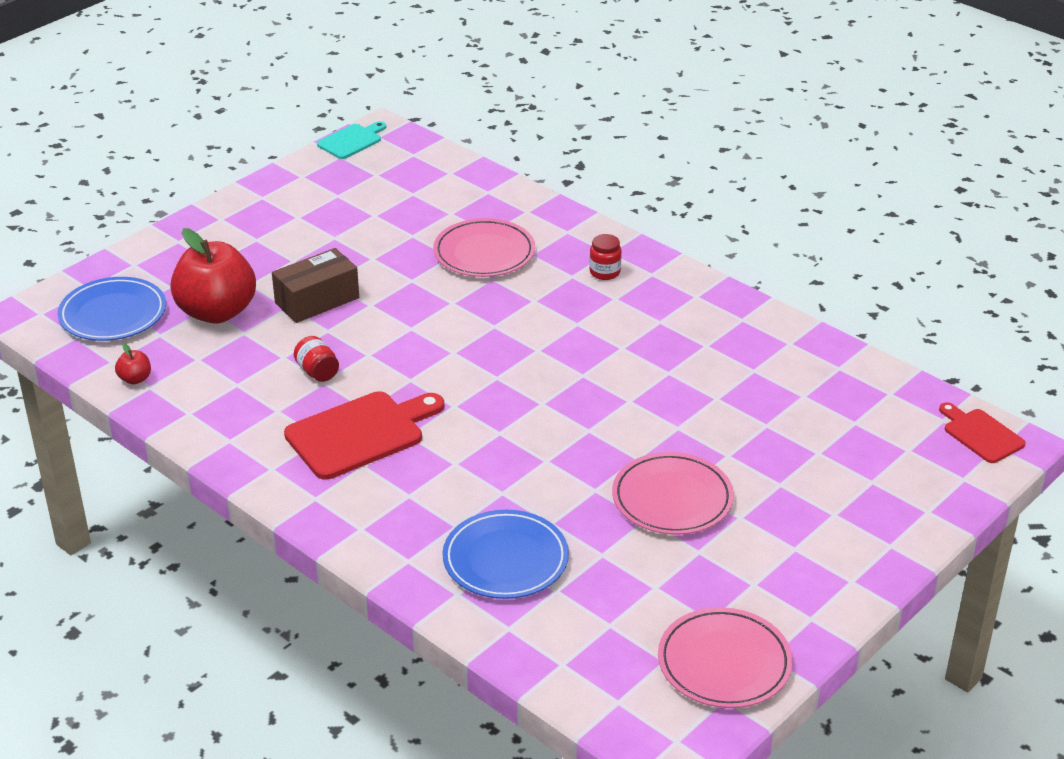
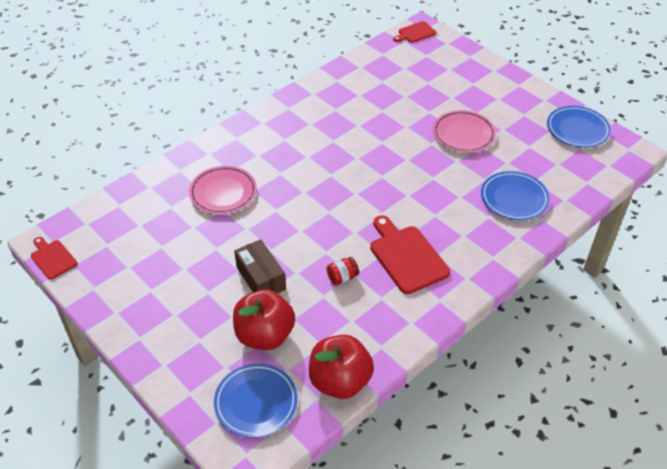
camera: 85 degrees left, 10 degrees up
(135, 379) = (340, 381): red apple -> red apple, size x2.49
(352, 141) = (52, 258): turquoise cutting board -> red cutting board
(605, 272) = (257, 141): red jar -> none
(724, 663) = (577, 129): pink plate -> blue plate

